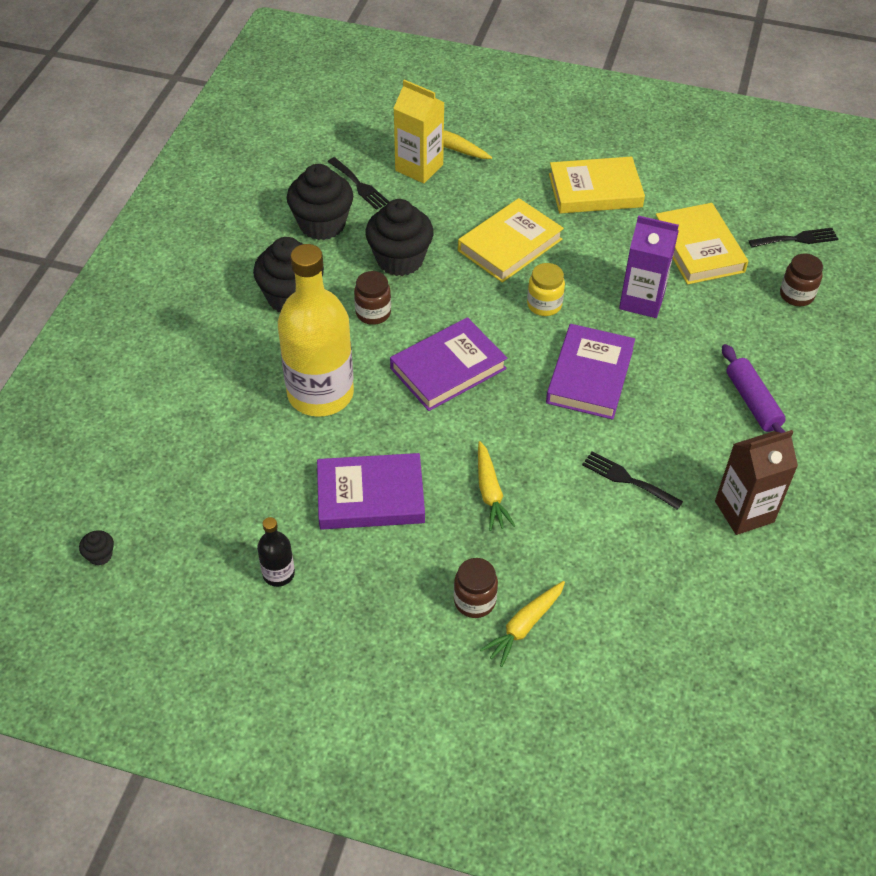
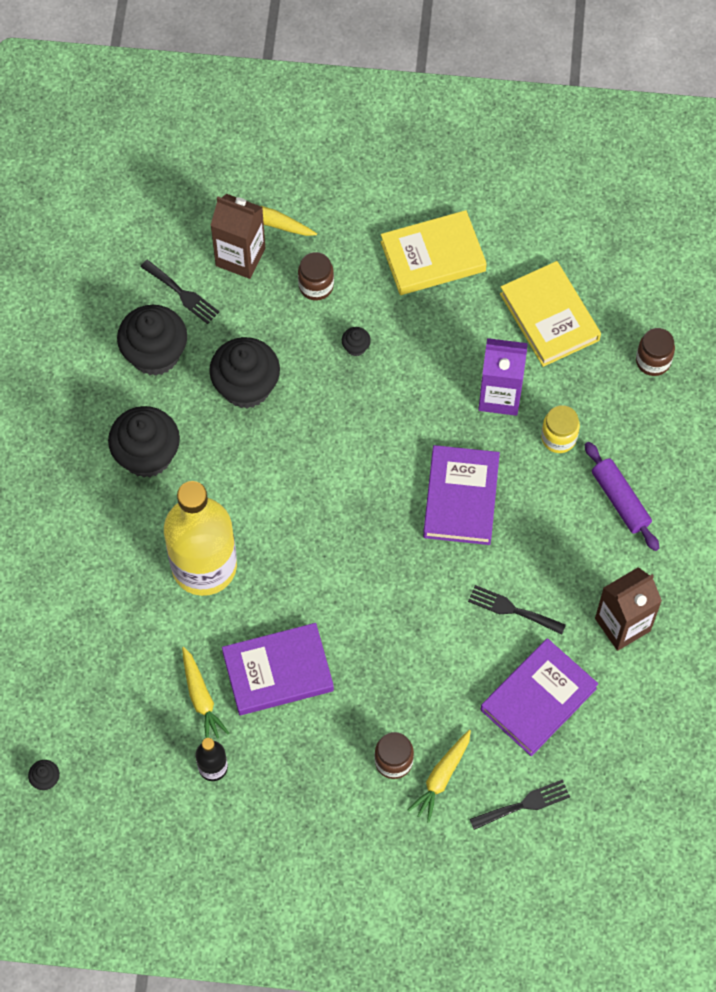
camera: 10 degrees left, 15 degrees up
(373, 313) = (234, 460): brown jar -> brown jar (316, 286)
(419, 167) = (240, 257): yellow carton -> brown carton
(448, 368) = (322, 514): purple book -> purple book (538, 699)
(490, 492) = (387, 647): yellow carrot -> yellow carrot (201, 698)
(510, 245) = (356, 347): yellow book -> black cupcake
(544, 305) = (403, 419): yellow jar -> yellow jar (558, 438)
(797, 239) = (648, 286): black fork -> black fork (524, 804)

